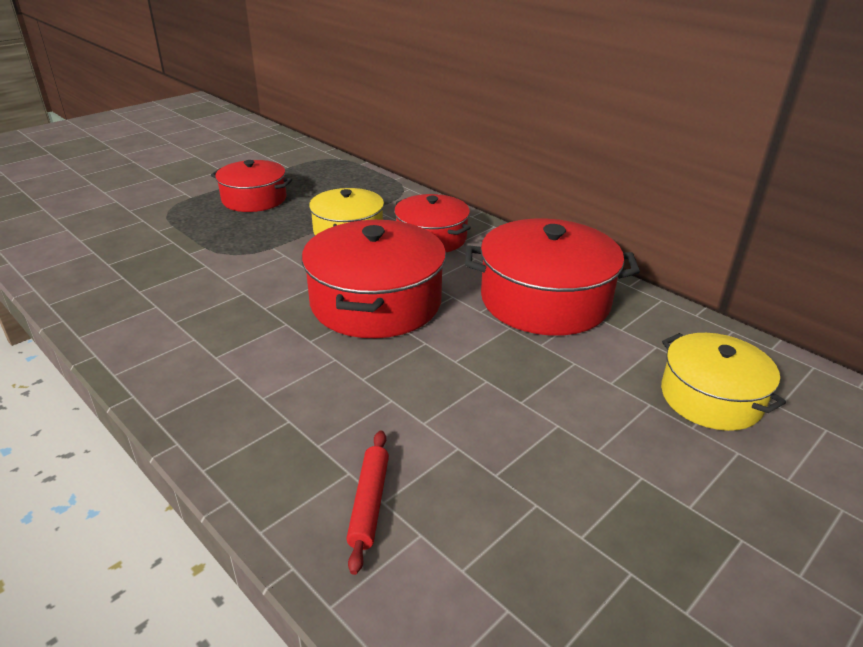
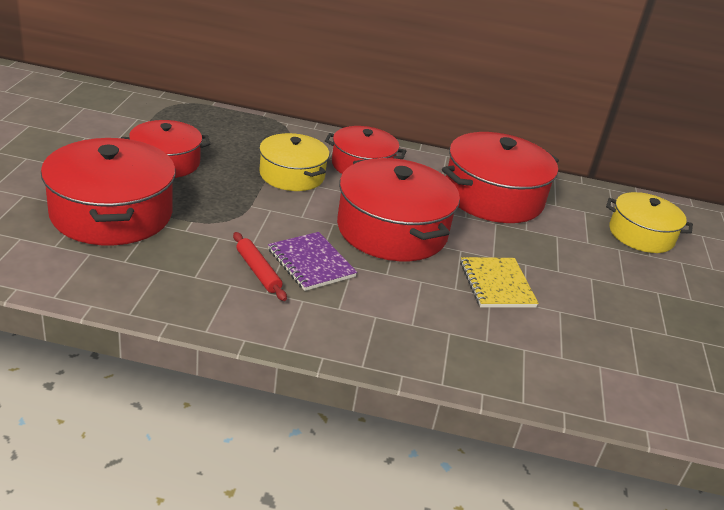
camera: 40 degrees left, 0 degrees up
(154, 227) = (112, 213): none -> red pot
(251, 309) = (311, 263): none -> purple notebook
(369, 503) = (556, 361): red rolling pin -> red rolling pin (258, 271)
(417, 390) = (497, 284): none -> yellow notebook

